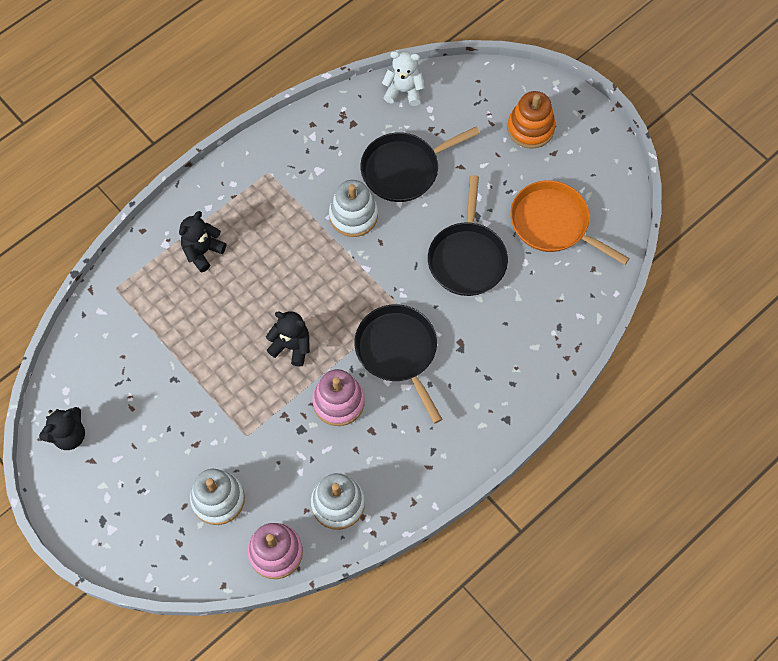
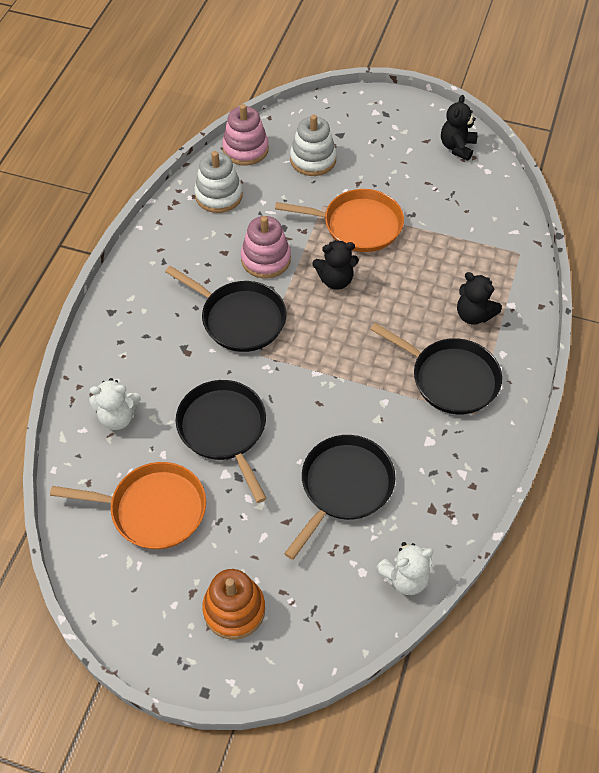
camera: 150 degrees right, 10 degrees down
(202, 251) = (473, 315): black teddy bear -> black teddy bear turned 120 degrees clockwise
(231, 394) = (358, 225): none -> orange pan
(264, 208) = (450, 378): none -> black pan
(353, 215) = (362, 414): white stacking toy -> none
(546, 312) = (118, 417): none -> white teddy bear

